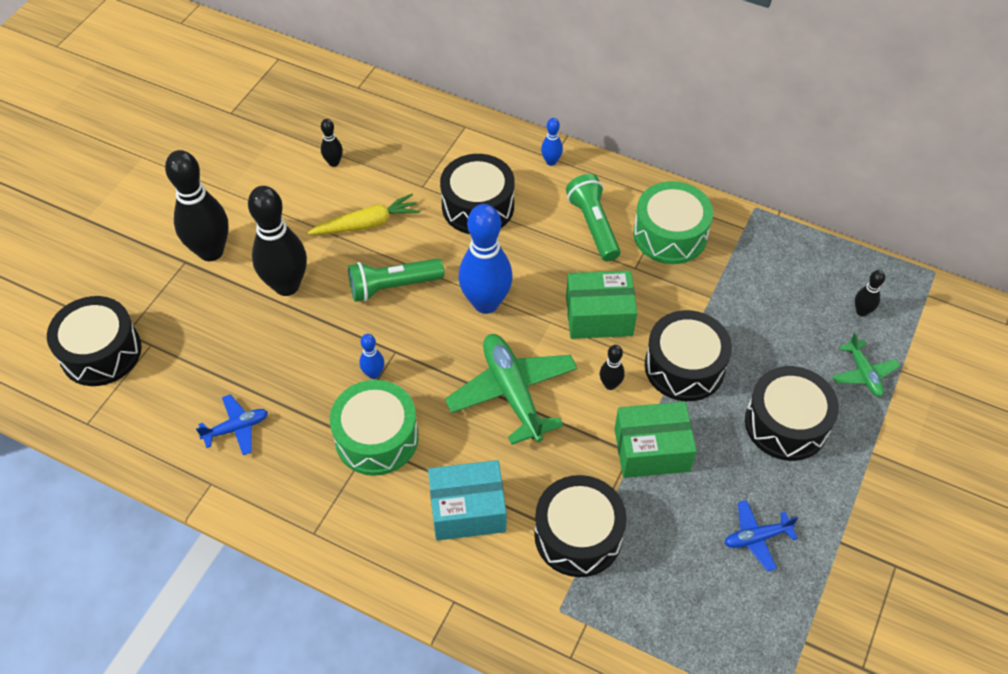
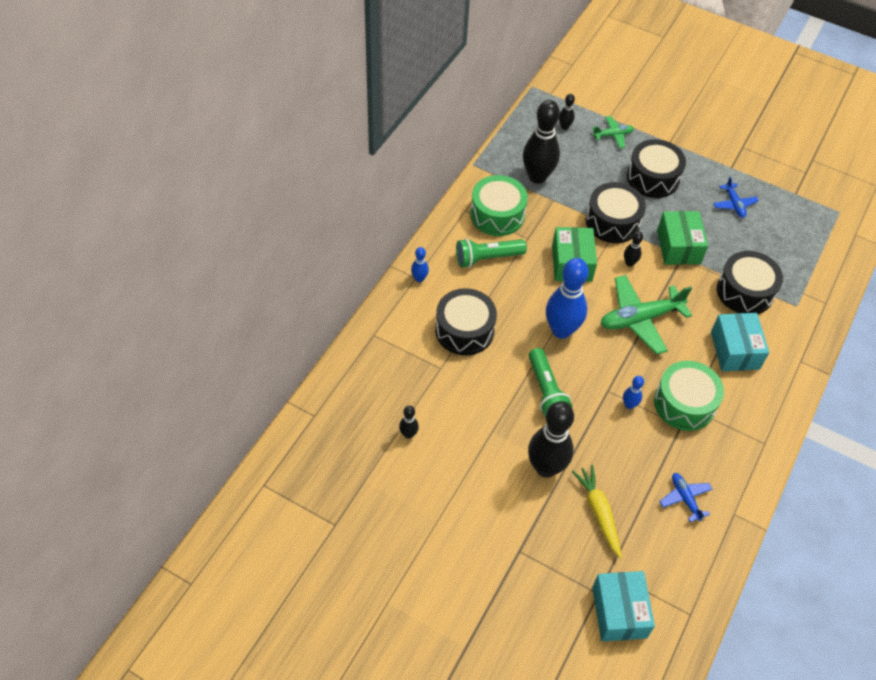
camera: 90 degrees left, 0 degrees up
(101, 352) = (619, 612): black drum -> turquoise box
(211, 251) = (508, 530): black bowling pin -> black bowling pin (537, 177)
(367, 224) = (480, 409): yellow carrot -> yellow carrot (598, 512)

